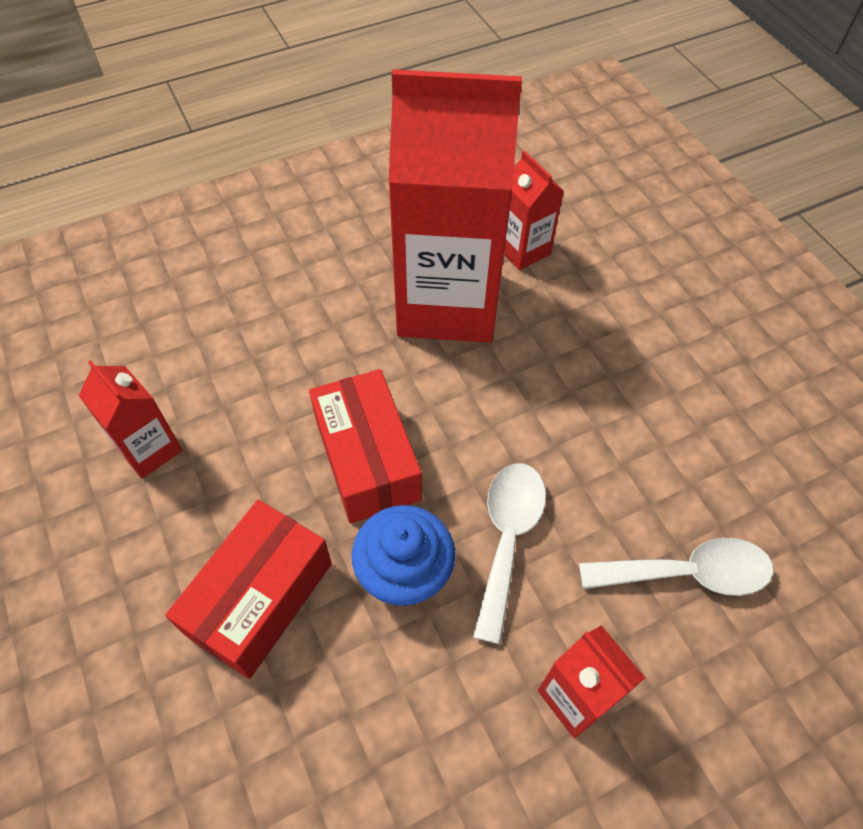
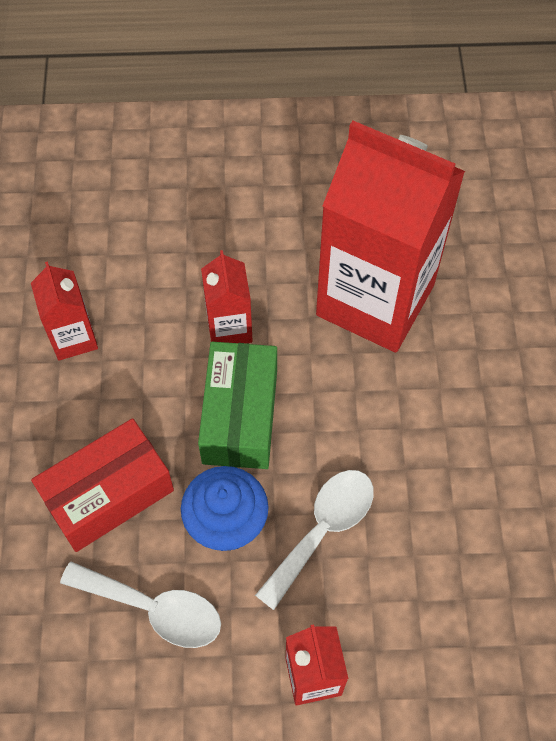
camera: 25 degrees right, 5 degrees up
(367, 459) = (240, 416): red box -> green box
(523, 250) = (471, 273): red carton -> red carton (229, 328)
(687, 573) = (458, 623): white spoon -> white spoon (154, 609)

